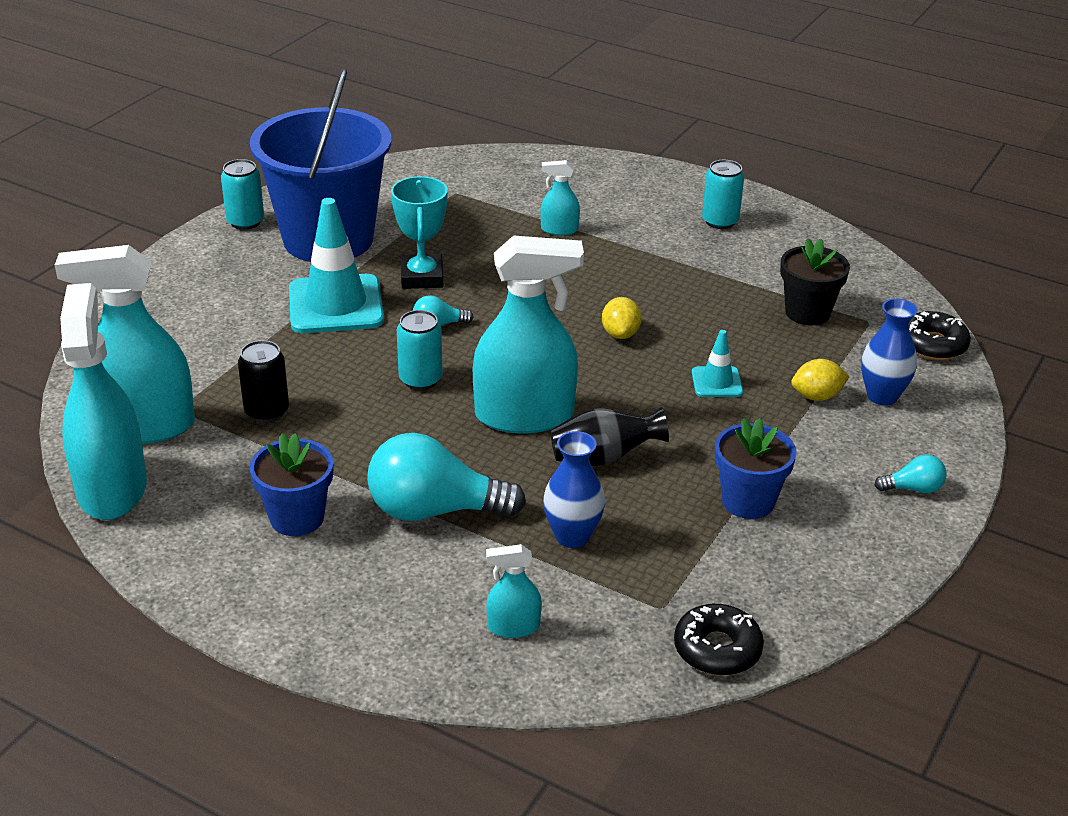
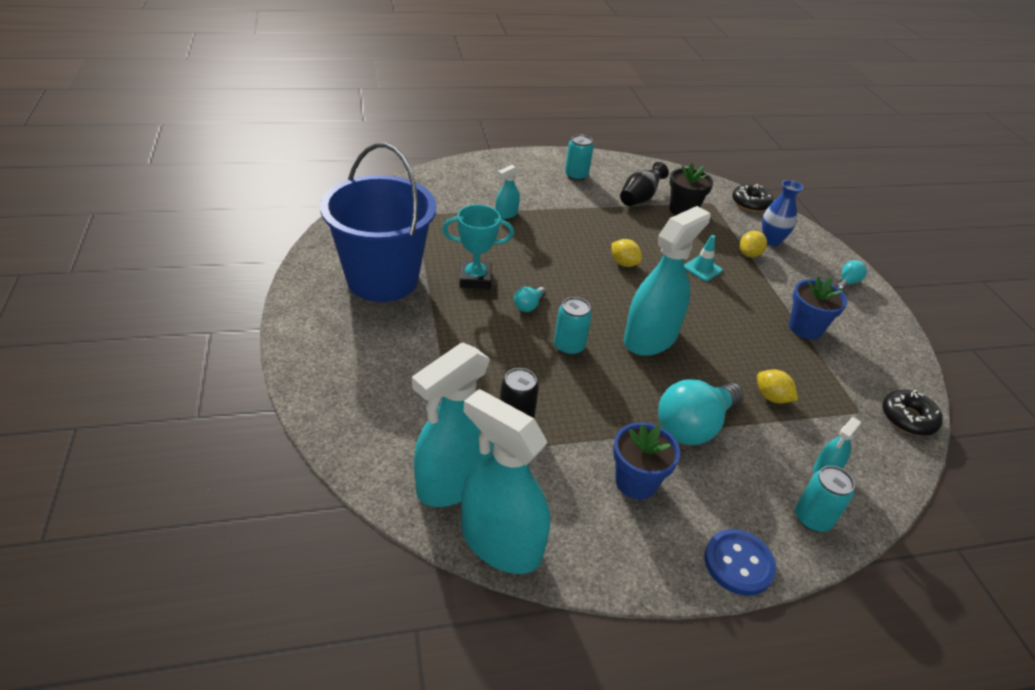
camera: 45 degrees left, 5 degrees up
(245, 222) = (308, 292): turquoise can -> turquoise can (812, 518)
(284, 631) = (738, 563): none -> blue button
(336, 305) = (451, 322): turquoise traffic cone -> none
(422, 277) = (475, 279): turquoise trophy -> turquoise trophy turned 45 degrees counterclockwise
(572, 536) = (771, 397): blue vase -> yellow lemon
(603, 458) = (719, 342): black vase -> black vase (639, 198)

